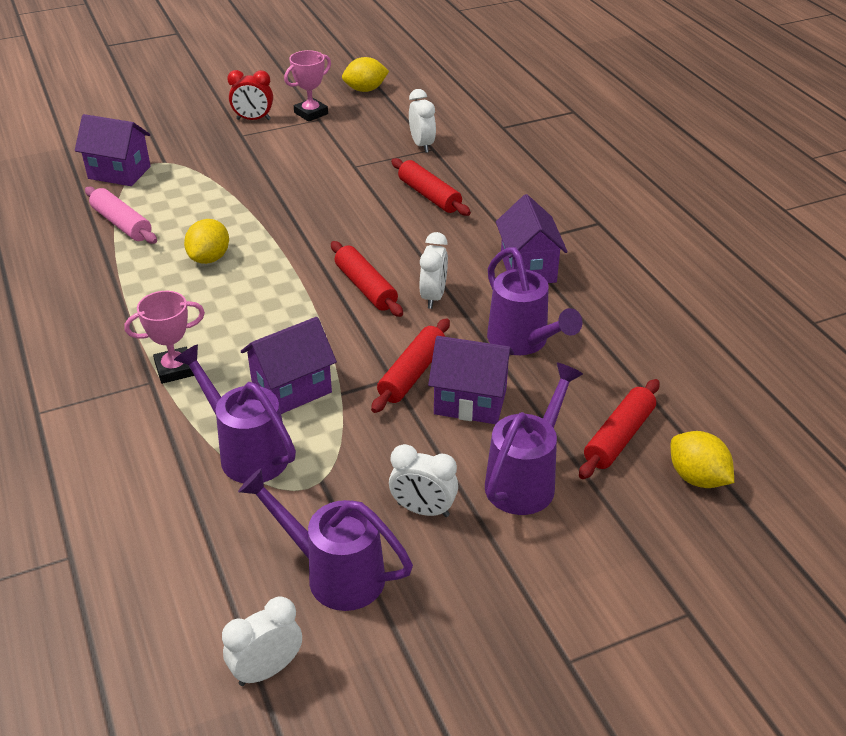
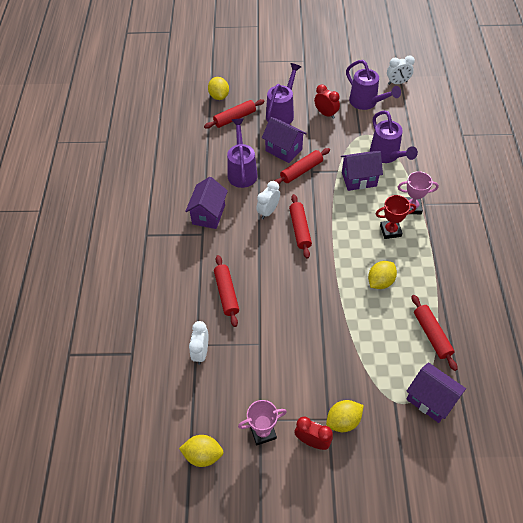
camera: 155 degrees left, 15 degrees up
(122, 224) = (431, 335): pink rolling pin -> red rolling pin
(208, 324) = (390, 231): none -> red trophy
(223, 137) = (343, 421): none -> yellow lemon
(423, 510) = (326, 114): white clock -> red clock
(525, 480) = (282, 113): purple watering can -> purple watering can turned 150 degrees clockwise

